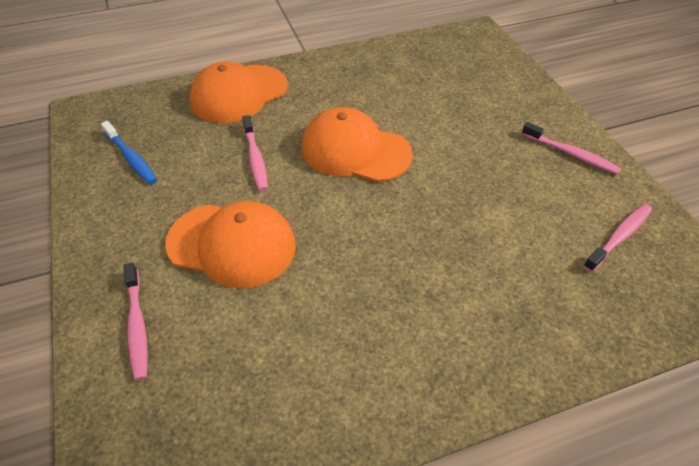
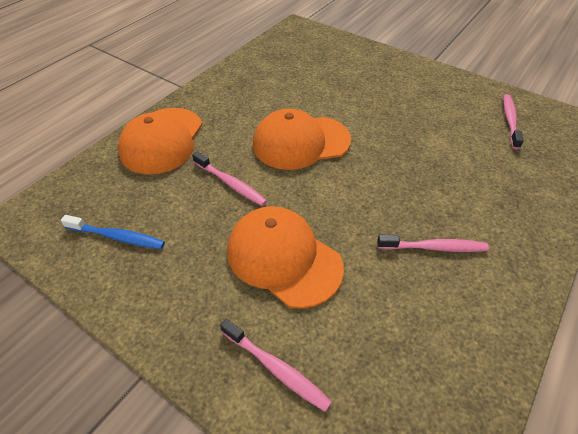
camera: 35 degrees left, 0 degrees up
(232, 244) = (283, 258): orange cap -> orange cap turned 120 degrees counterclockwise
(570, 154) = (434, 83): pink toothbrush -> pink toothbrush (433, 247)

